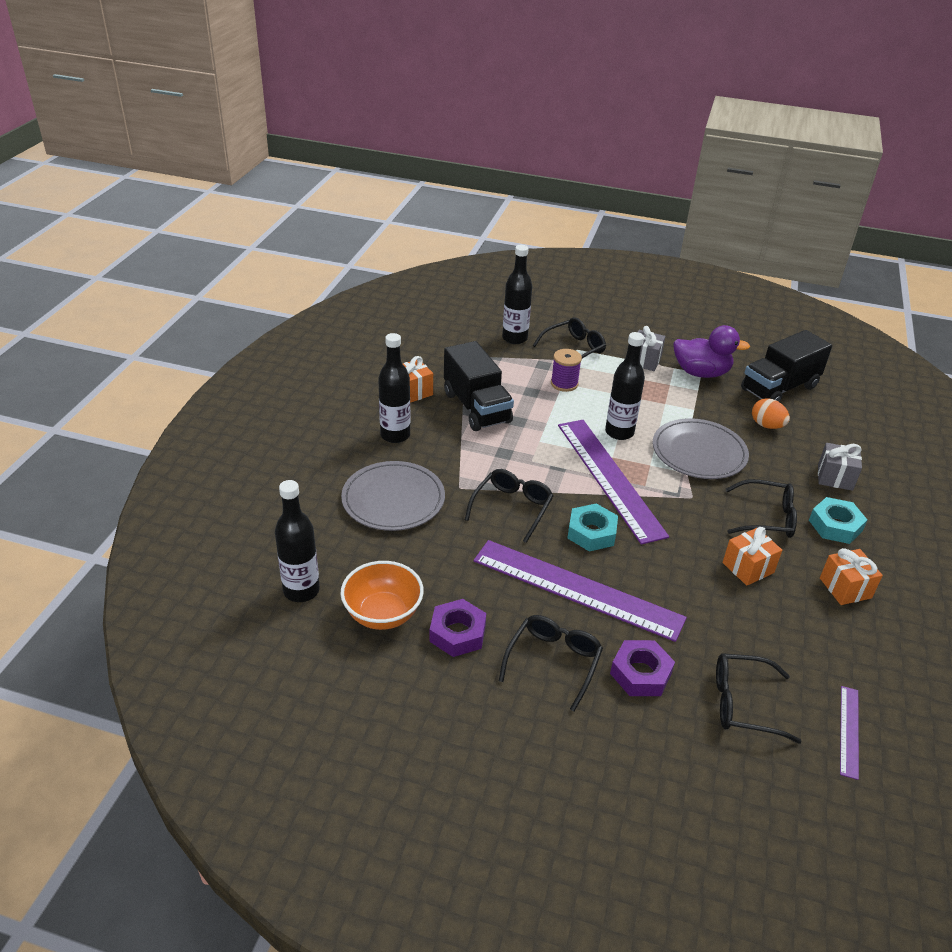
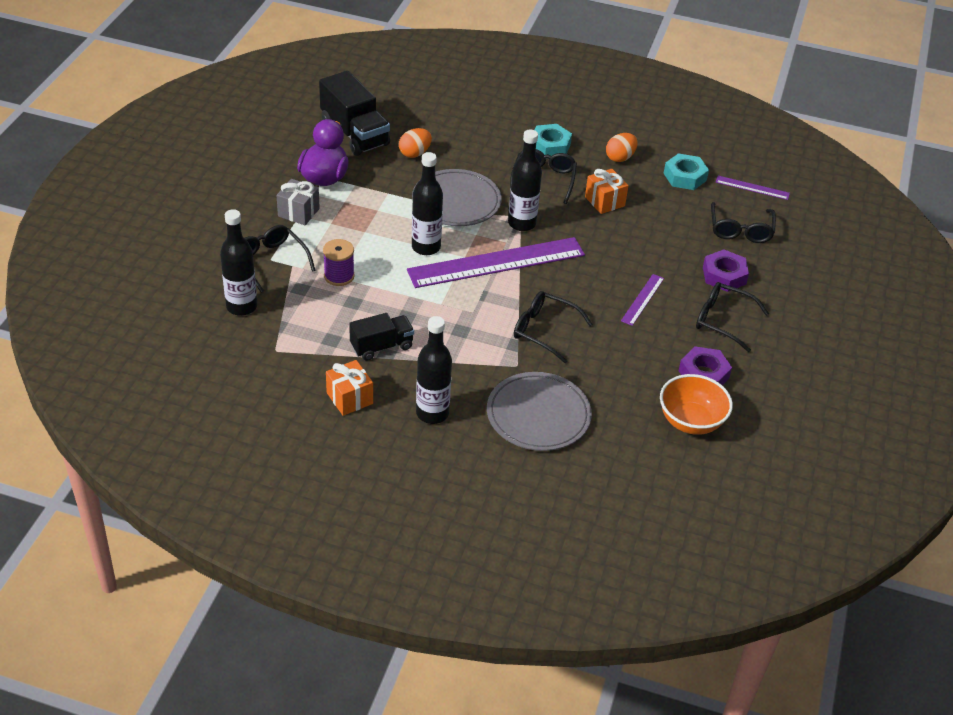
camera: 90 degrees left, 5 degrees up
(301, 591) = (672, 479): black bottle -> black bottle (522, 223)
(476, 407) = (381, 346): black truck -> black truck, size x0.61
(577, 589) = (642, 299): purple ruler -> purple ruler, size x0.44
(591, 533) = (573, 283): turquoise nut -> turquoise nut (685, 177)
(835, 477) = (488, 132): grey gift -> none
(845, 588) = (620, 158): orange gift -> orange egg

